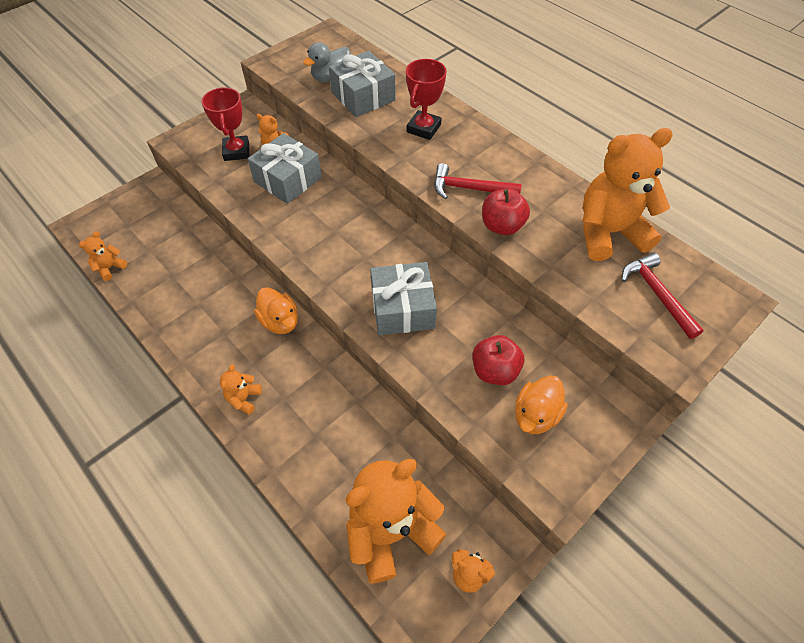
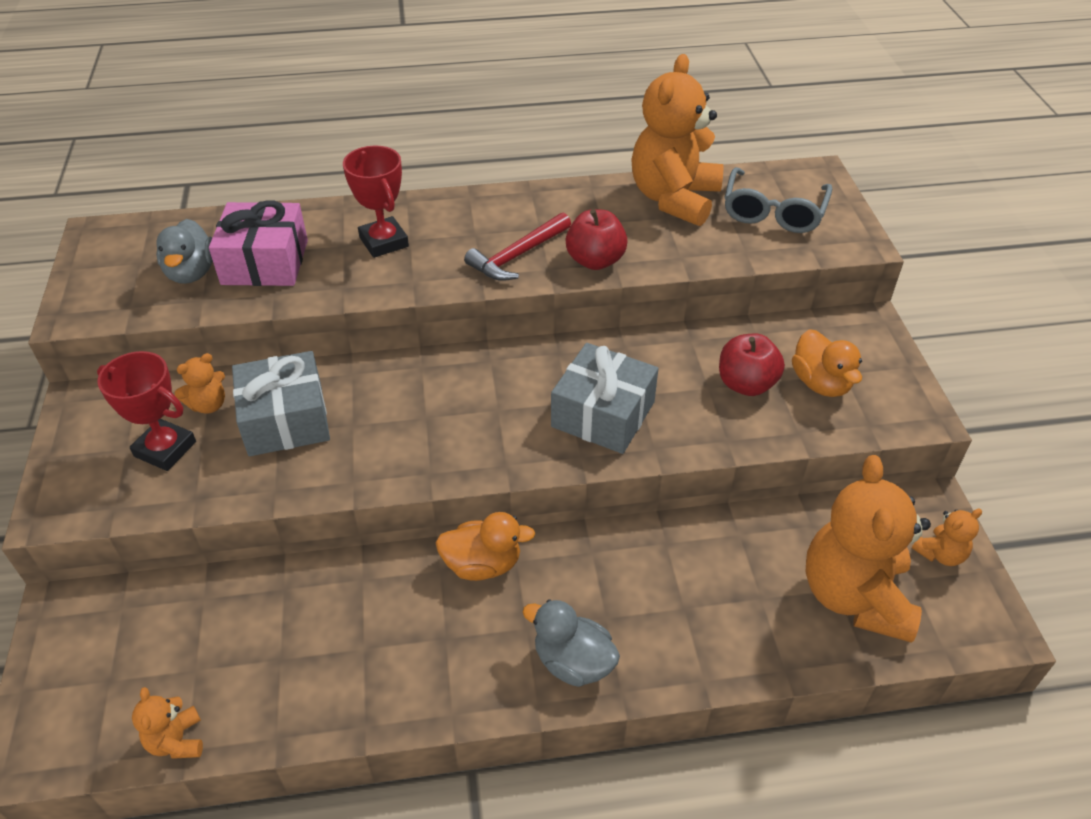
camera: 55 degrees left, 10 degrees down
(244, 398) = (573, 662): orange teddy bear -> grey duck
(363, 96) = (265, 262): grey gift -> pink gift
(657, 294) = (773, 212): red hammer -> grey glasses

